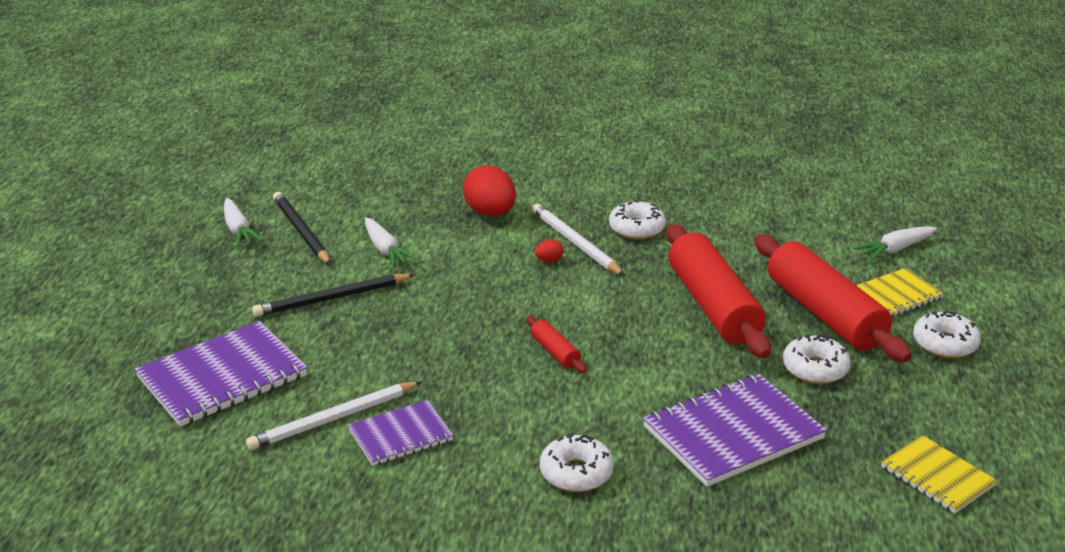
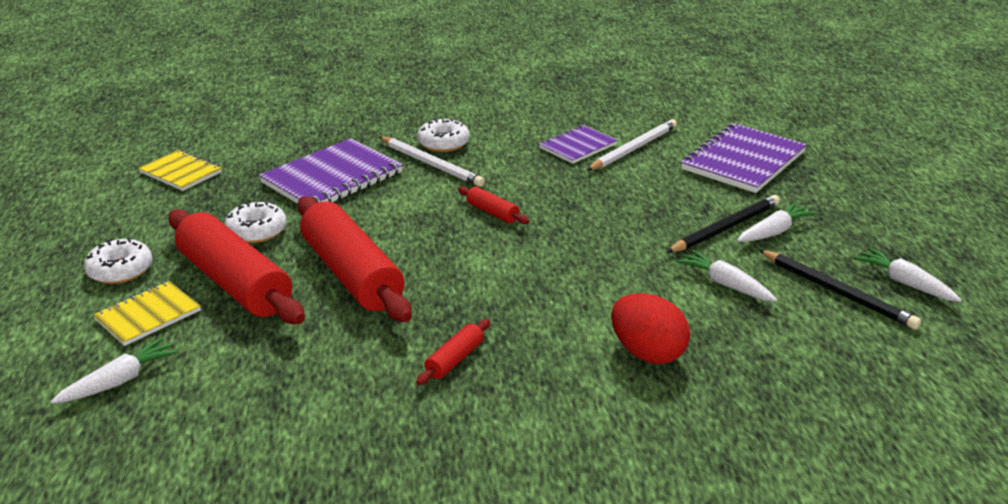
camera: 165 degrees right, 0 degrees up
(290, 288) = (774, 232): none -> white carrot
(549, 260) = (541, 299): red egg -> none
(575, 243) = (522, 326): white pencil -> white pencil (431, 164)
(636, 228) = (454, 360): white donut -> red rolling pin

